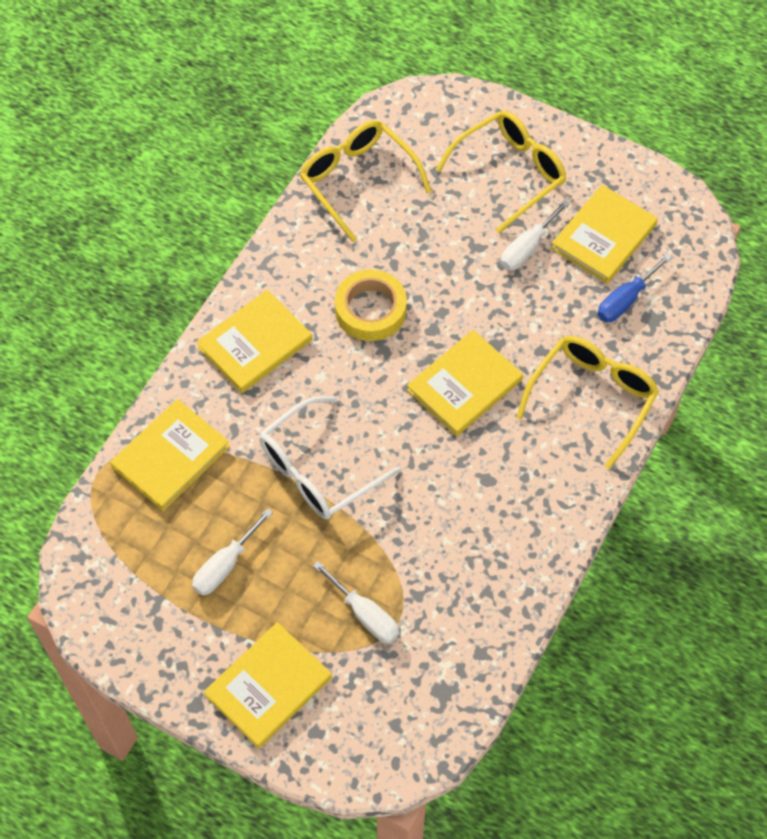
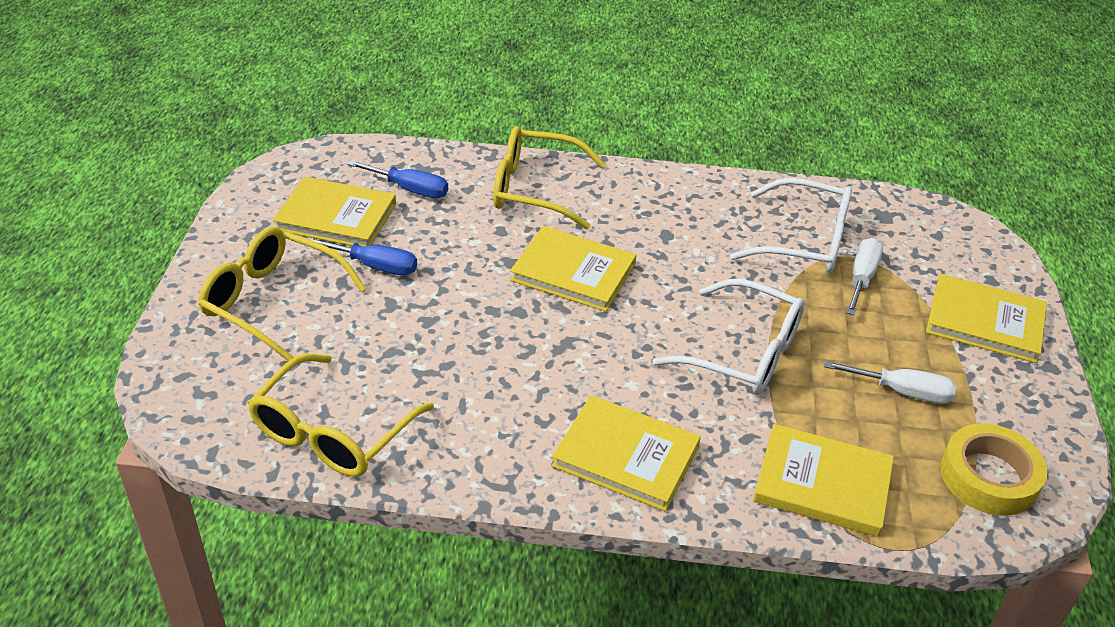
camera: 115 degrees left, 20 degrees down
(370, 310) = (521, 367): yellow tape -> yellow tape (989, 477)
(434, 593) = (803, 241): none -> white glasses
(527, 248) = (375, 266): white screwdriver -> blue screwdriver

